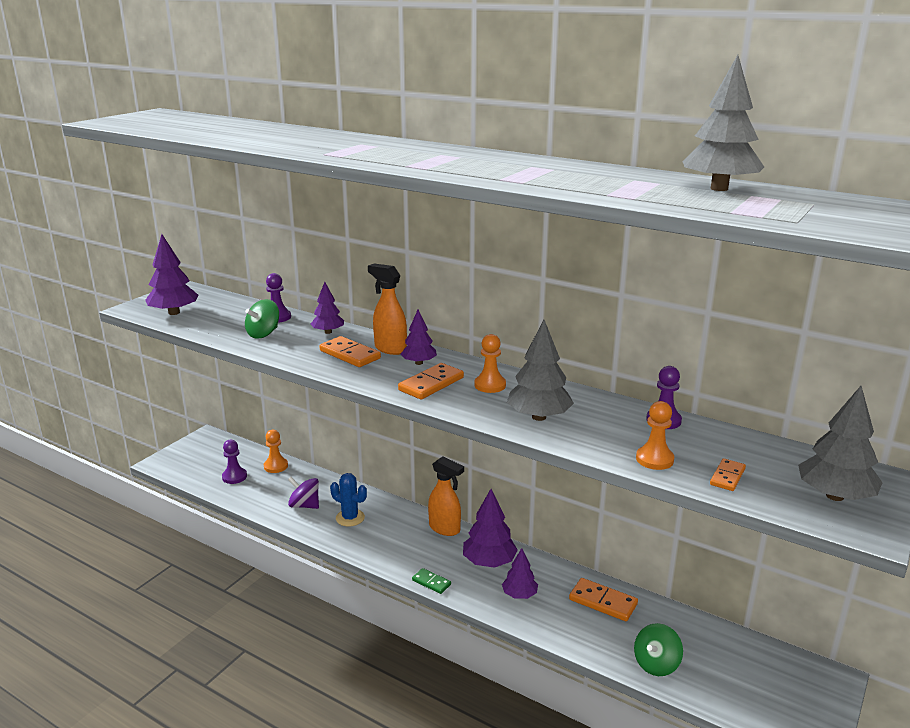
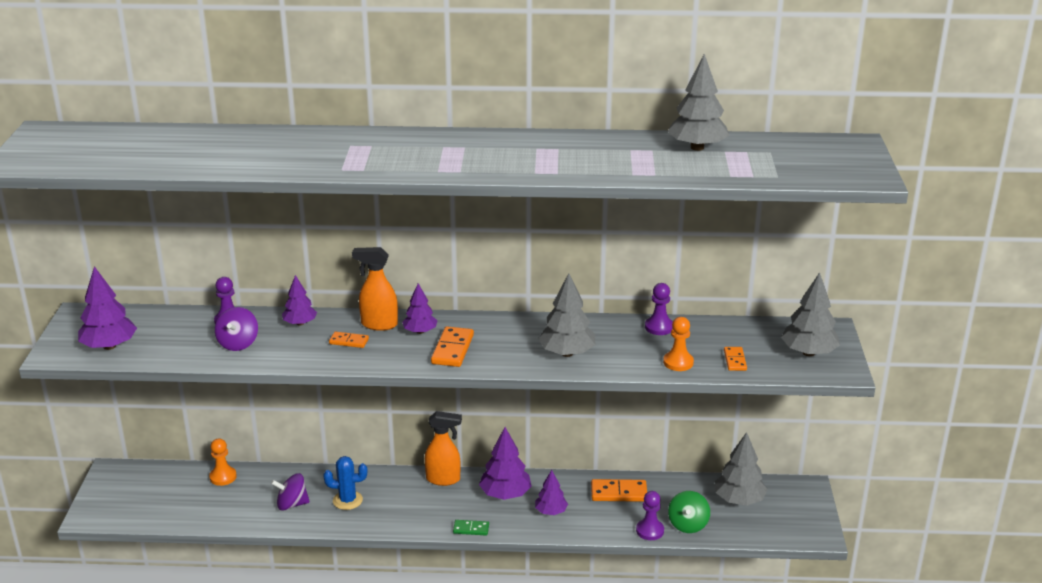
camera: 30 degrees left, 5 degrees up
(234, 477) = (189, 502): purple pawn -> purple pawn (650, 531)
(263, 334) = (238, 343): green spinning top -> purple spinning top
(350, 354) = (349, 341): orange domino -> orange domino, size x0.61
(490, 385) = (502, 335): orange pawn -> none
(735, 660) = (739, 500): none -> grey tree

